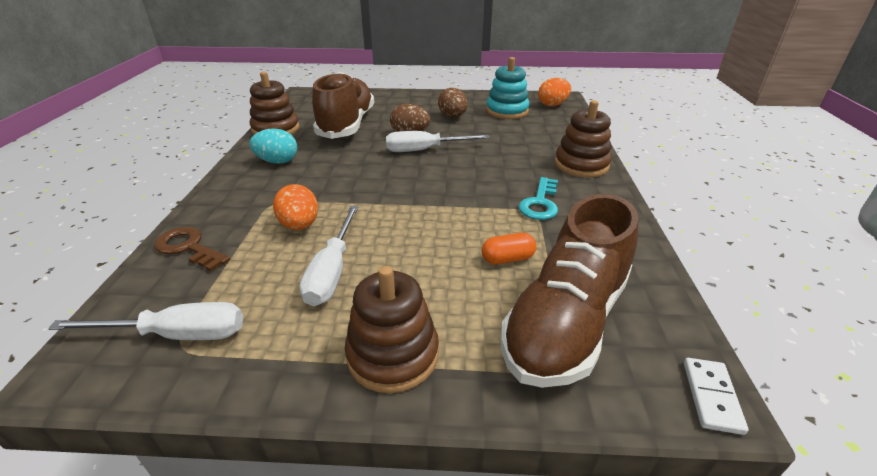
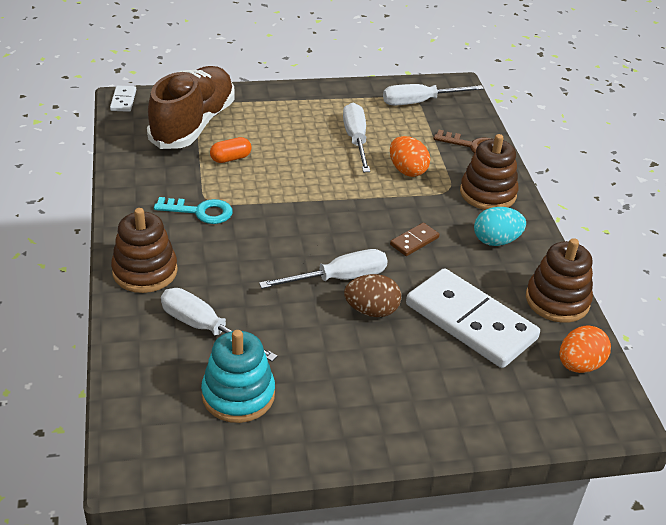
camera: 165 degrees right, 5 degrees up
(347, 125) = (470, 322): brown shoe -> white domino
(347, 166) = (414, 241): none -> brown domino
(393, 355) = (293, 103): brown stacking toy -> brown stacking toy (488, 193)
(452, 117) = (324, 365): brown egg -> none
(528, 135) = (205, 328): none -> white screwdriver
(540, 203) = (200, 212): turquoise key -> turquoise key turned 90 degrees clockwise
(552, 105) = (155, 430): orange egg -> orange egg (579, 365)

